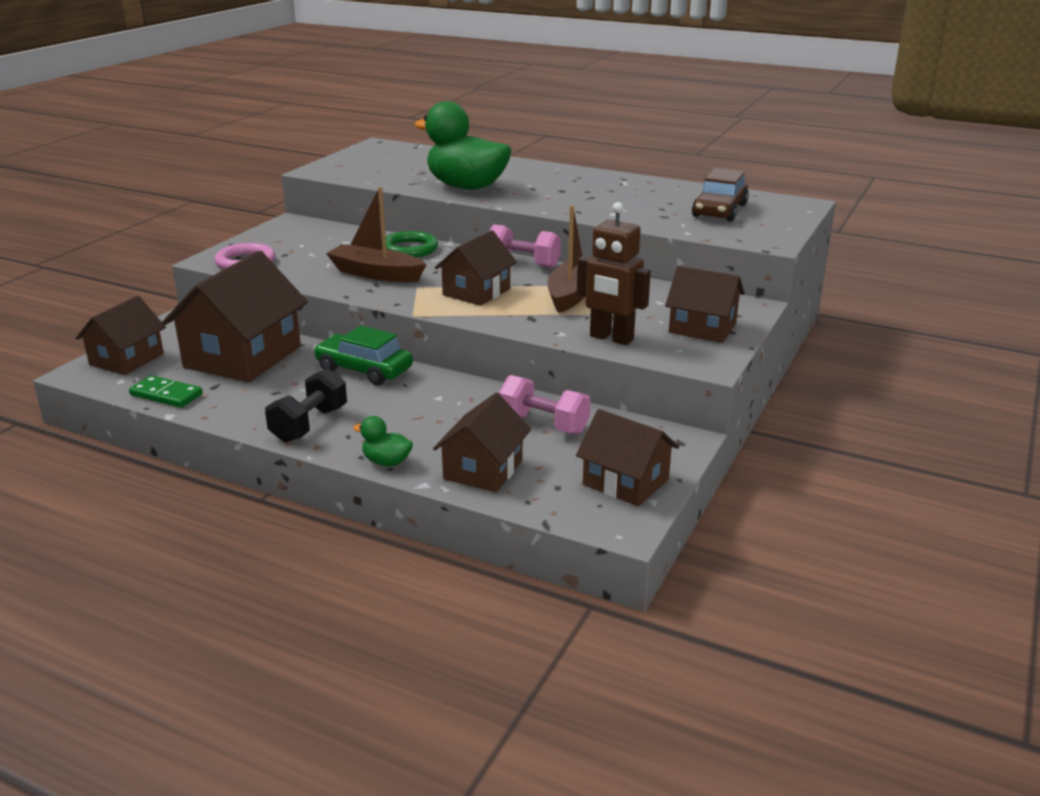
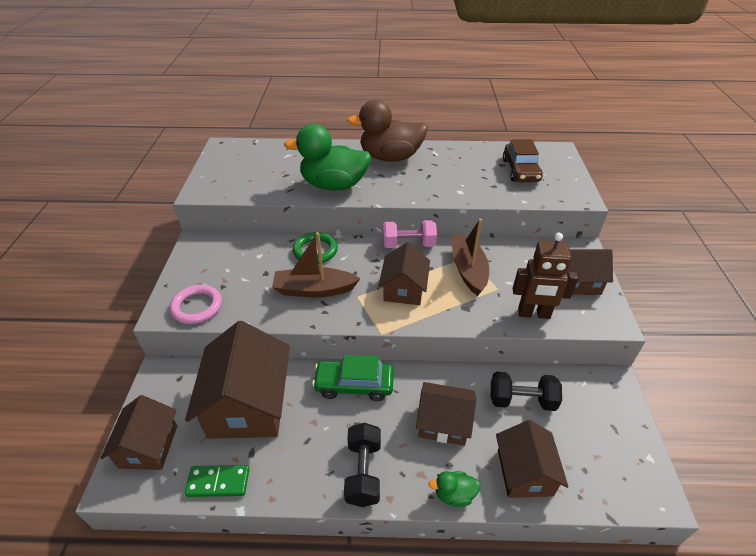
camera: 25 degrees left, 15 degrees up
(543, 424) = (521, 400): pink dumbbell -> black dumbbell
(562, 178) = (390, 157): none -> brown duck
(625, 482) = (619, 444): brown house -> brown house (443, 422)

